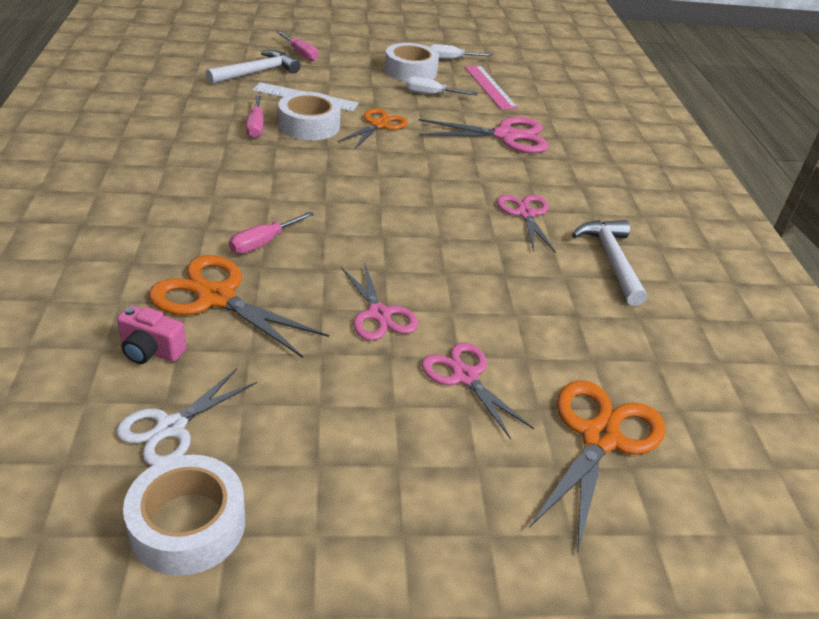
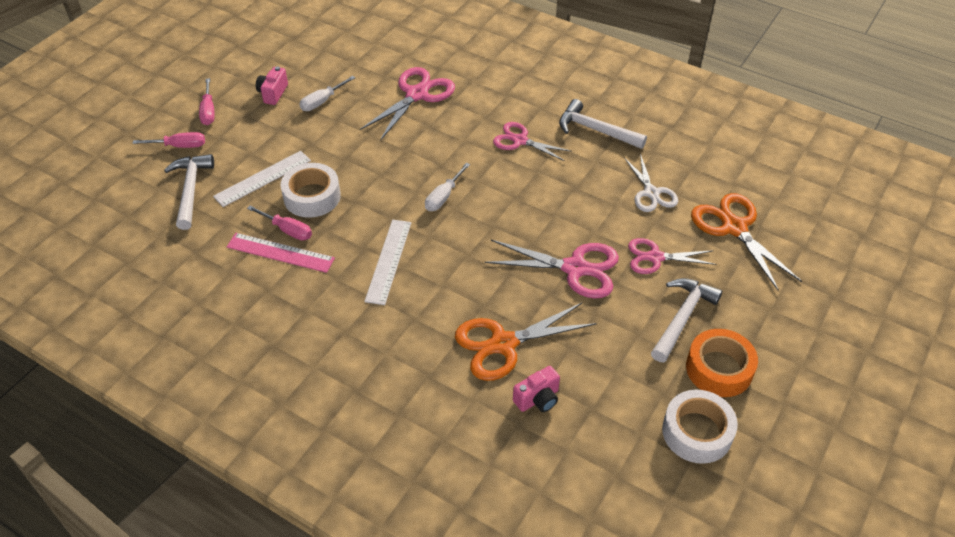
camera: 50 degrees left, 10 degrees up
(171, 427) = (616, 413): white scissors -> white scissors (651, 193)
(263, 243) = (457, 293): pink screwdriver -> pink screwdriver (208, 111)
(269, 189) = (389, 261): none -> white ruler
(323, 510) = (719, 369): none -> orange tape
(378, 125) = (344, 156): orange scissors -> none
(379, 314) = (575, 268): pink scissors -> pink scissors, size x1.51
(384, 438) = (682, 318): none -> white hammer
(410, 71) = (273, 93): white tape -> pink camera
(450, 59) = (273, 59): white screwdriver -> white screwdriver (443, 197)
(490, 87) = (338, 62): pink ruler -> pink ruler (280, 252)

